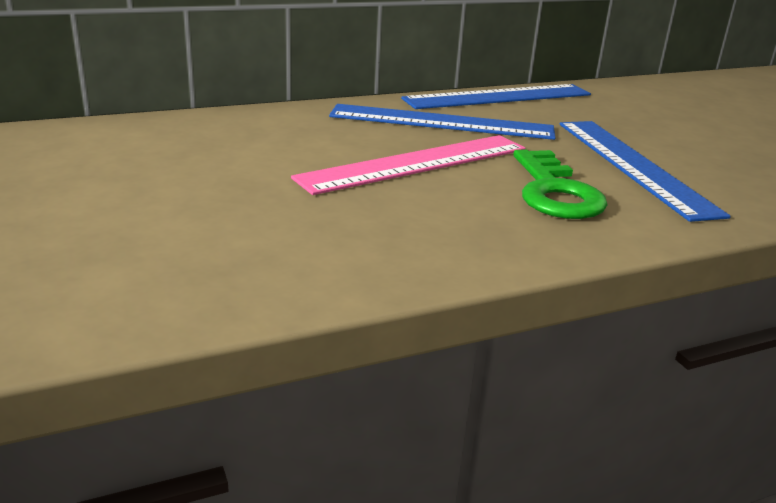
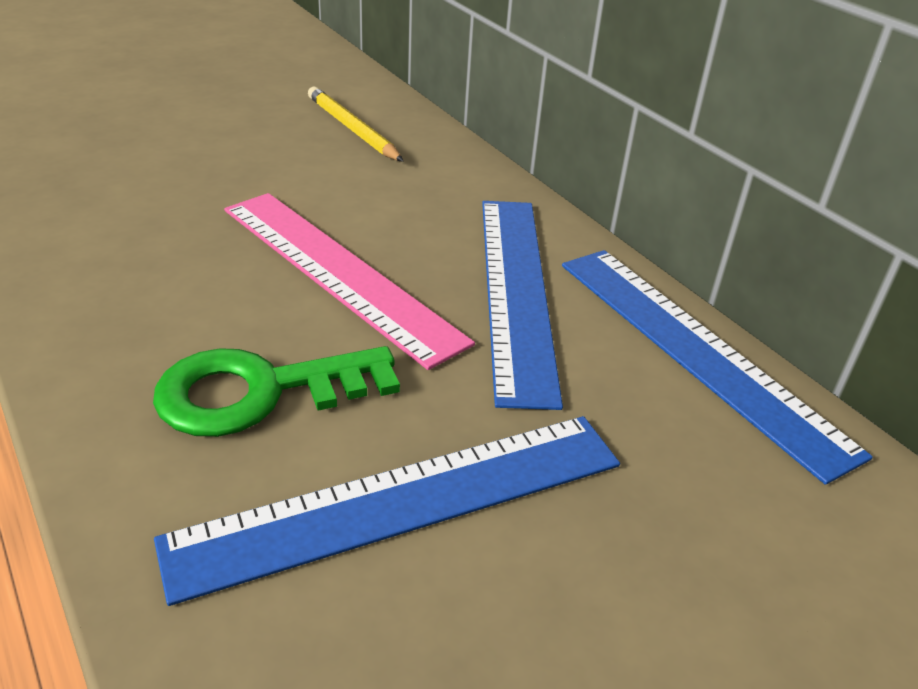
camera: 80 degrees right, 10 degrees up
(172, 141) = (352, 129): none -> yellow pencil

